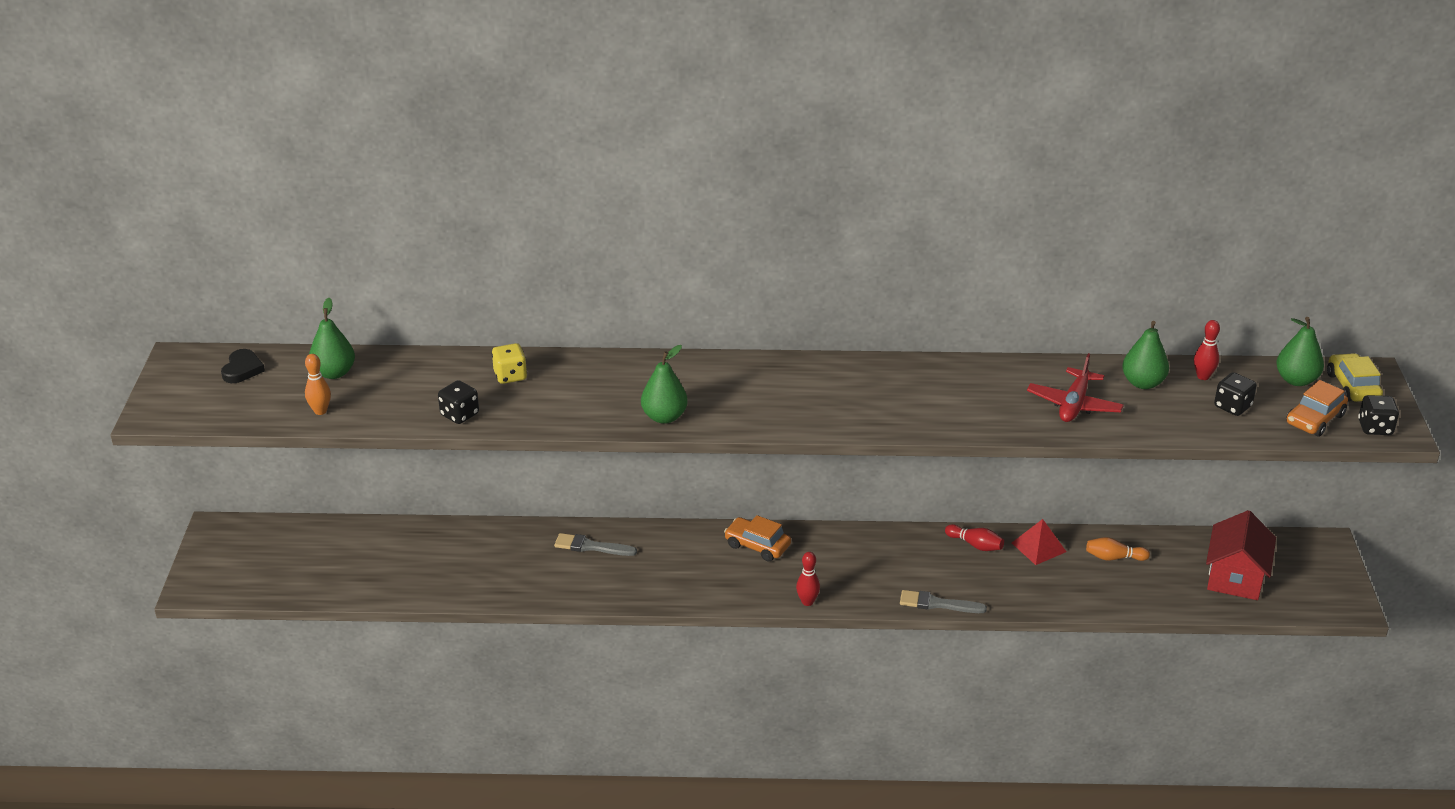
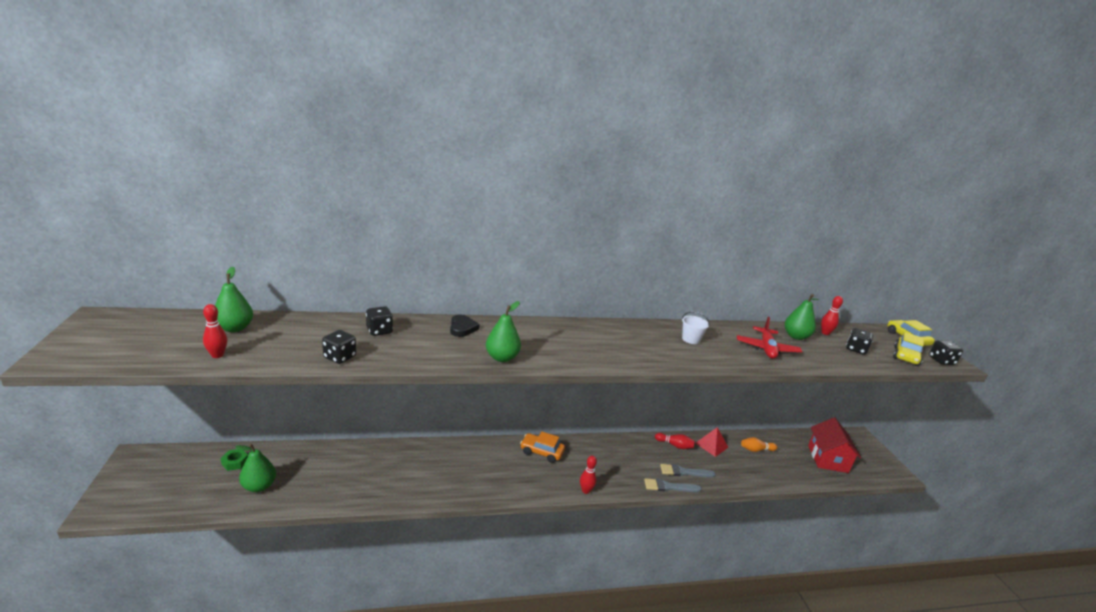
camera: 15 degrees left, 10 degrees down
(242, 369) = (153, 325): black heart -> black heart (462, 328)
(320, 411) = (217, 355): orange bowling pin -> red bowling pin
(337, 541) = (235, 462): none -> green nut
(510, 376) = (379, 331): yellow dice -> black dice
(591, 546) = (429, 458): grey brush -> grey brush (684, 472)
(957, 388) = (691, 339): none -> white bucket
(1296, 380) = (875, 335): green pear -> green pear (259, 486)
(1315, 419) = (906, 356): orange car -> yellow car

